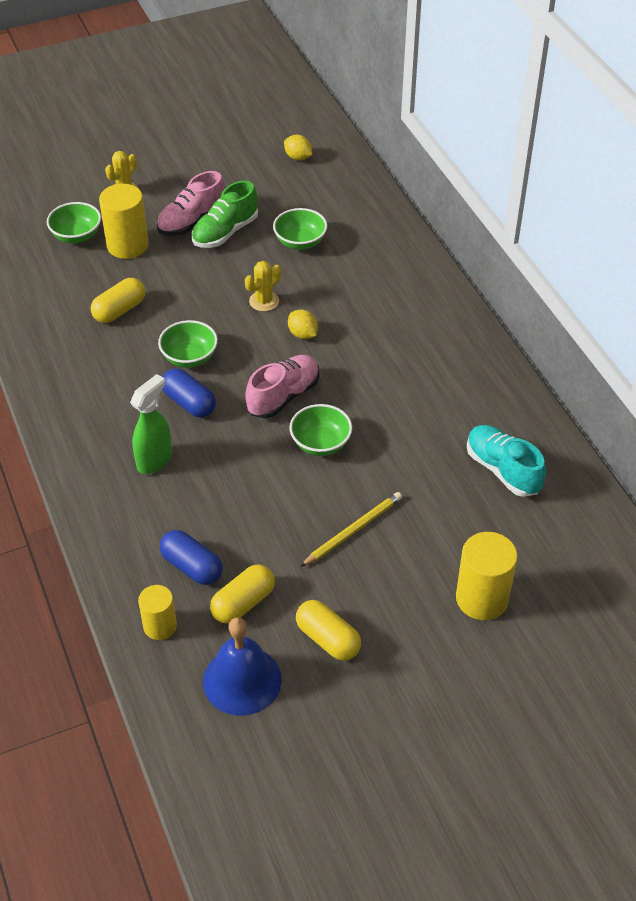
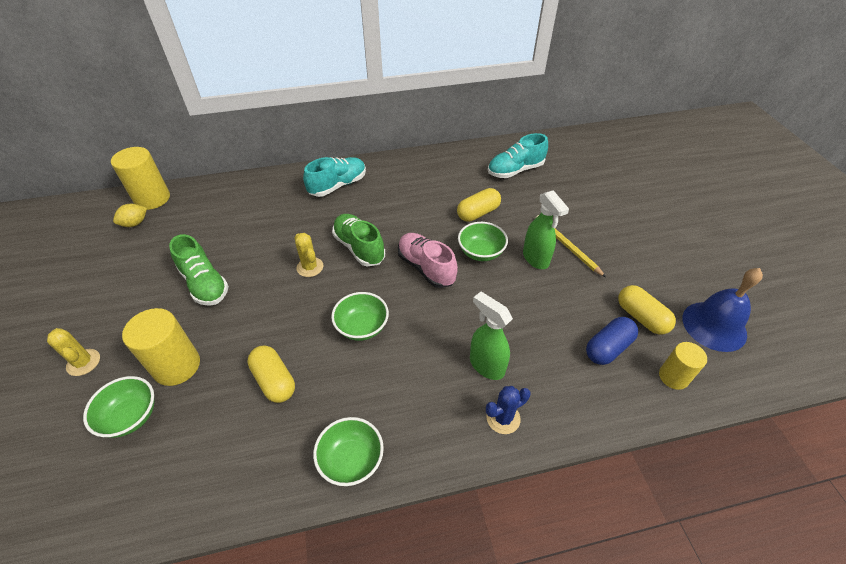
camera: 80 degrees left, 0 degrees up
(95, 477) = (503, 418): none -> blue cactus
(189, 403) = (419, 332): blue capsule -> none
(192, 221) = (173, 307): pink shoe -> none
(300, 242) = (247, 236): green bowl -> green bowl (351, 460)
(303, 334) = (359, 248): yellow lemon -> green shoe
(321, 498) = (536, 259): none -> green spray bottle
(328, 639) = (666, 272): yellow capsule -> yellow capsule (478, 213)
(409, 294) = (338, 185): none -> turquoise shoe
(482, 598) = (621, 196): yellow cylinder -> yellow cylinder (152, 199)

